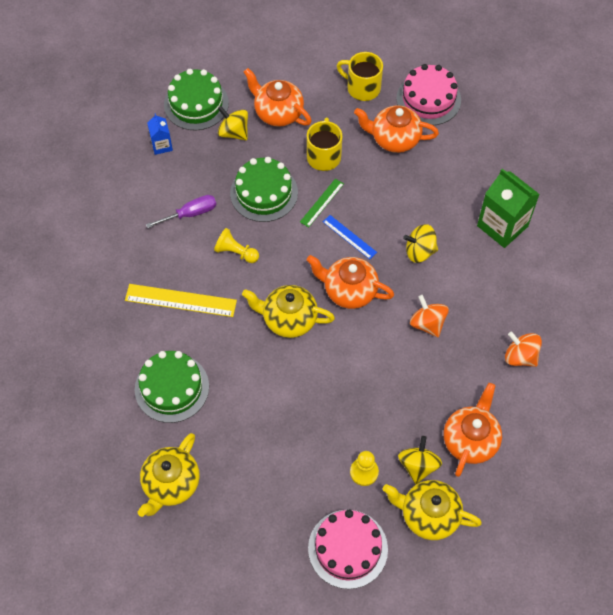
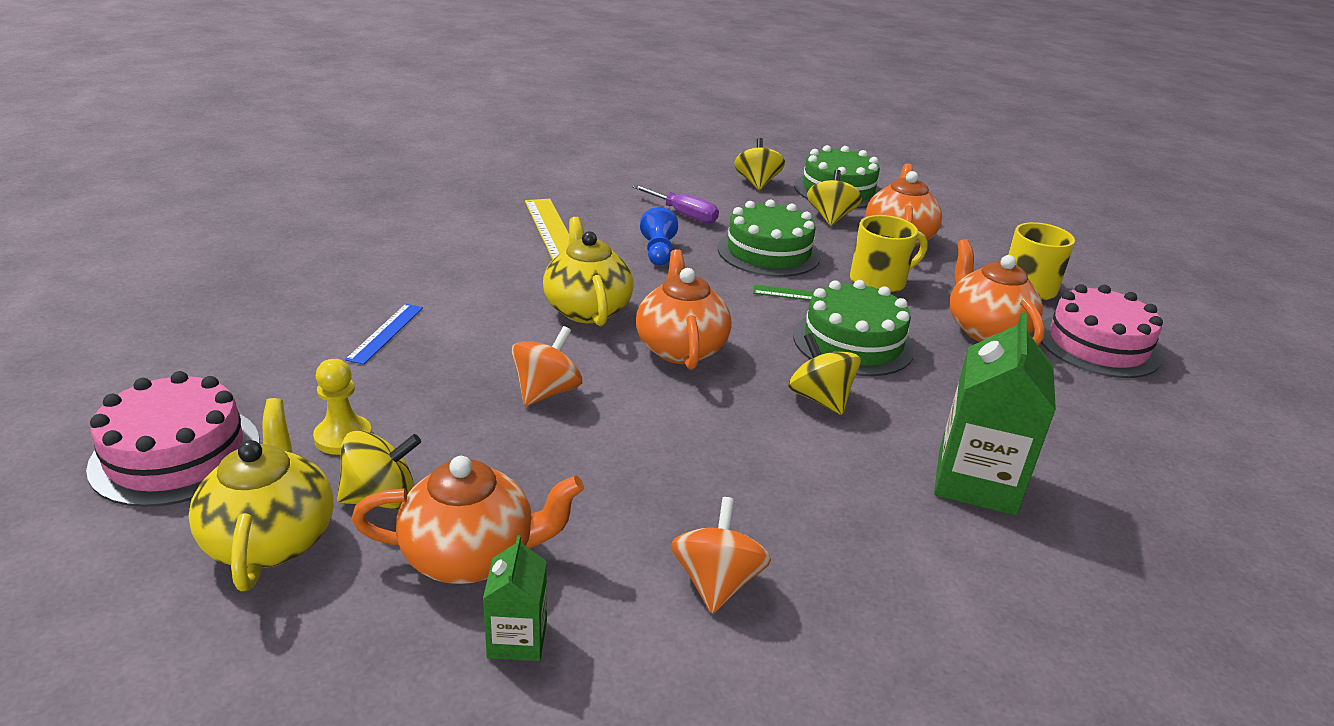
camera: 60 degrees right, 30 degrees down
(161, 145) = (757, 183): blue carton -> yellow spinning top
(171, 484) = (263, 278): yellow teapot -> none
(172, 388) = (417, 251): green cake -> green cake (853, 342)
(236, 252) = (658, 252): yellow pawn -> blue pawn
(349, 237) = (773, 328): blue ruler -> blue ruler (385, 333)
(427, 323) = (689, 439): orange spinning top -> orange spinning top (546, 392)
(522, 438) = (517, 639): none -> green carton

